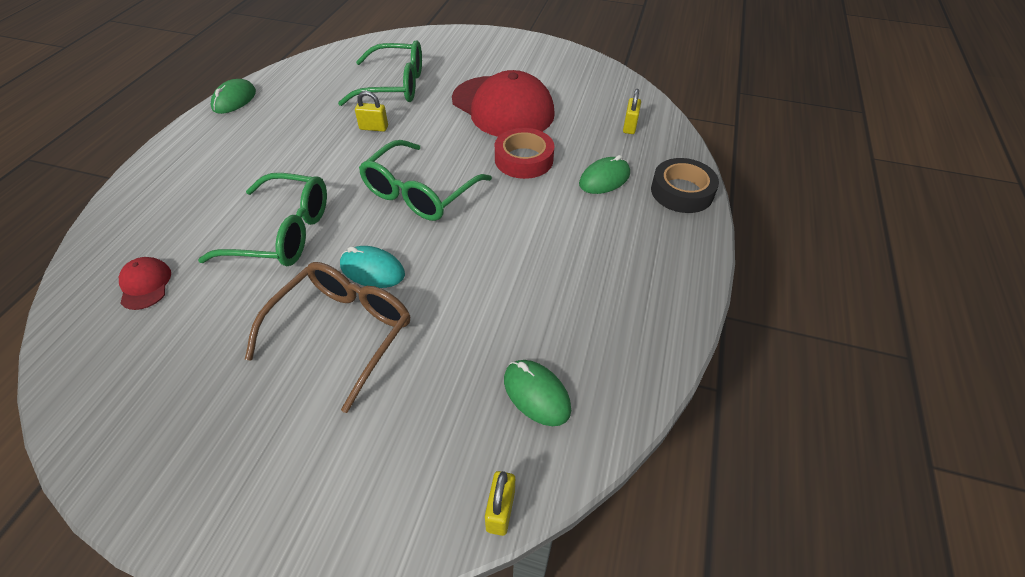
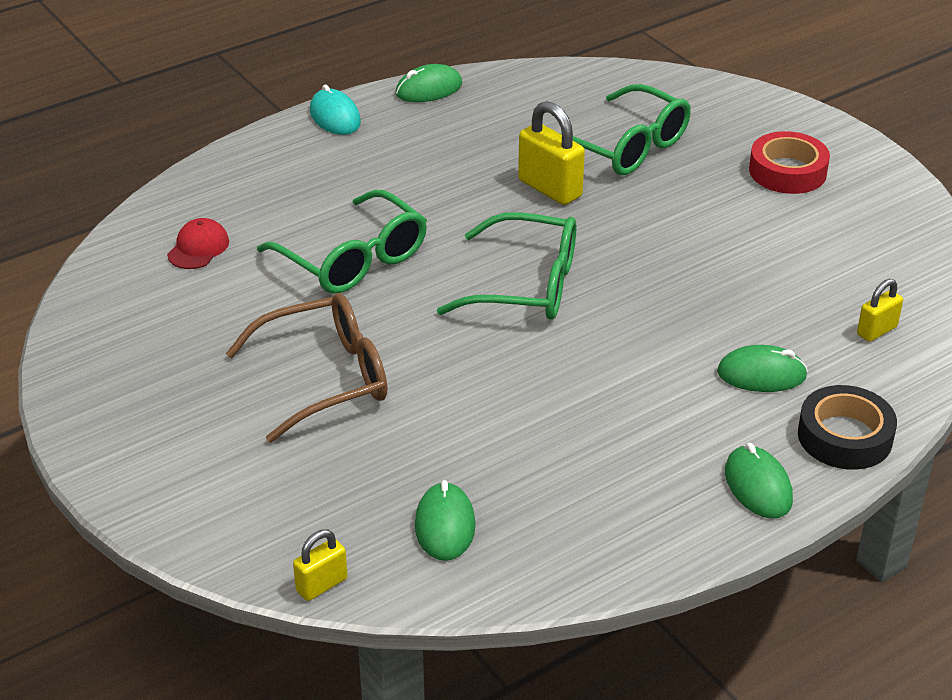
camera: 40 degrees right, 10 degrees down
(372, 270) = (404, 338): turquoise mouse -> turquoise mouse (335, 117)
(374, 128) = (550, 189): yellow padlock -> yellow padlock, size x1.72
(419, 193) = (527, 285): green glasses -> green glasses turned 150 degrees counterclockwise
(503, 107) = (733, 232): red cap -> none
(524, 159) = (687, 305): red tape -> red tape (787, 171)
(676, 246) = (758, 486): none -> green mouse

